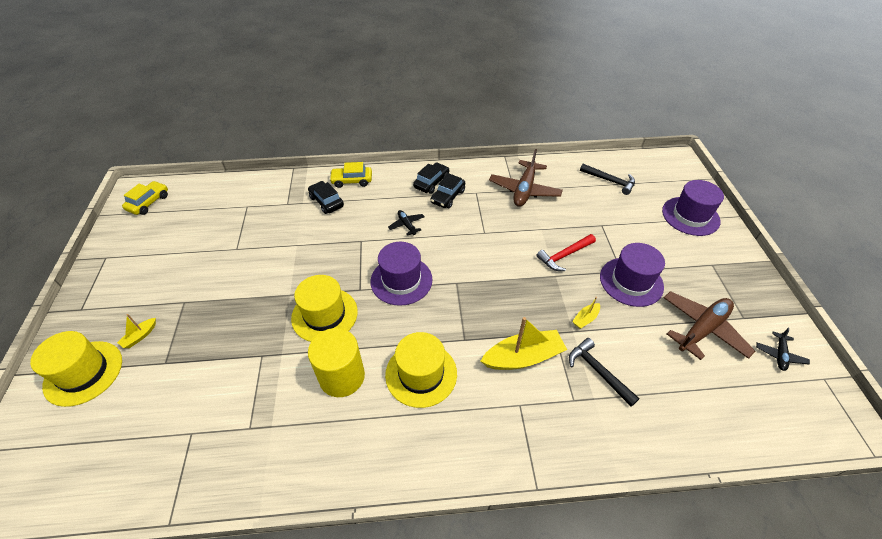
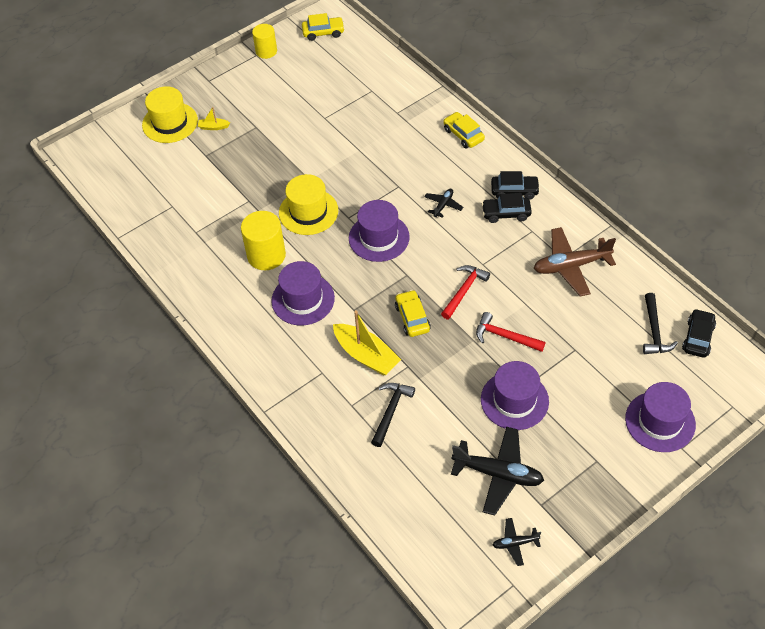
camera: 60 degrees right, 5 degrees up
(112, 248) = (266, 51): none -> yellow cylinder
(326, 202) = (422, 135): black car -> black car (698, 338)
(421, 374) = (303, 299): yellow hat -> purple hat
(502, 256) = (464, 291): none -> red hammer
(505, 302) = (412, 318): none -> yellow car
(585, 319) = (440, 382): yellow boat -> none
(702, 329) = (498, 474): brown plane -> black plane

